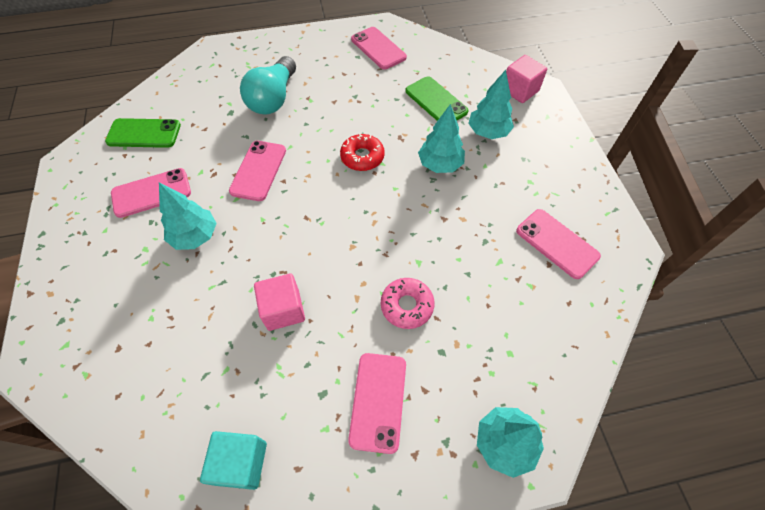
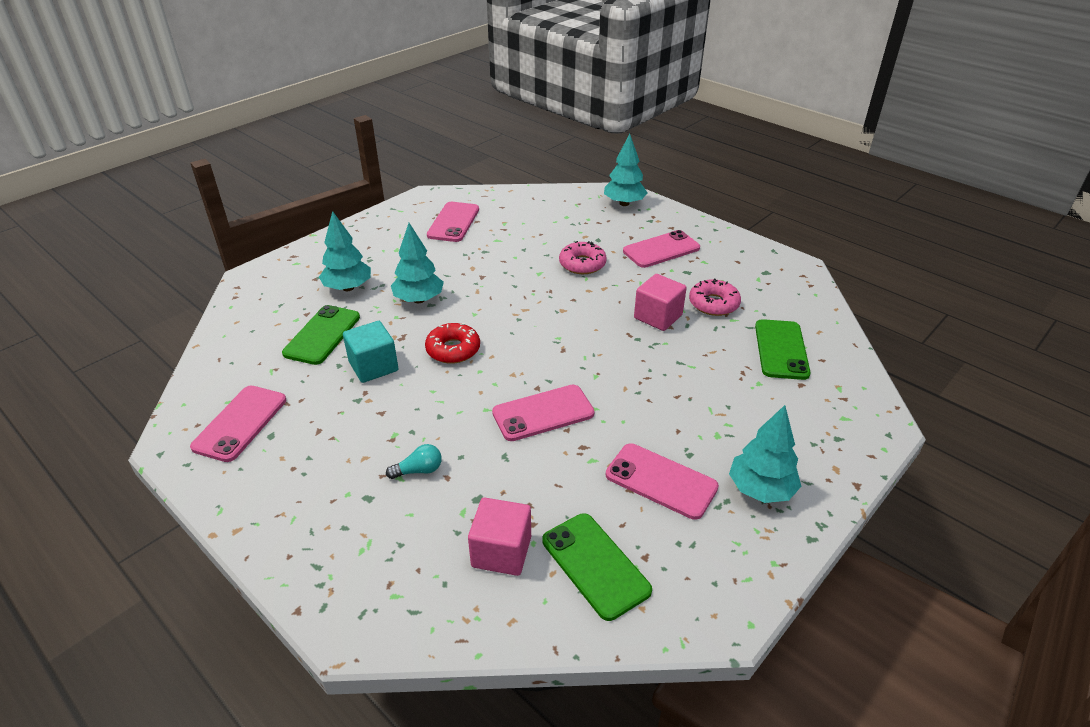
camera: 125 degrees left, 20 degrees down
(159, 372) = (781, 349): none -> green phone
(195, 236) = (663, 408): turquoise tree -> turquoise tree (760, 489)
(241, 463) = (767, 282): turquoise cube -> turquoise cube (373, 366)
(258, 372) = (713, 304): none -> pink donut
(273, 98) = (418, 470): turquoise light bulb -> turquoise light bulb, size x0.43
(520, 90) = (263, 288): pink cube -> pink cube (501, 551)

